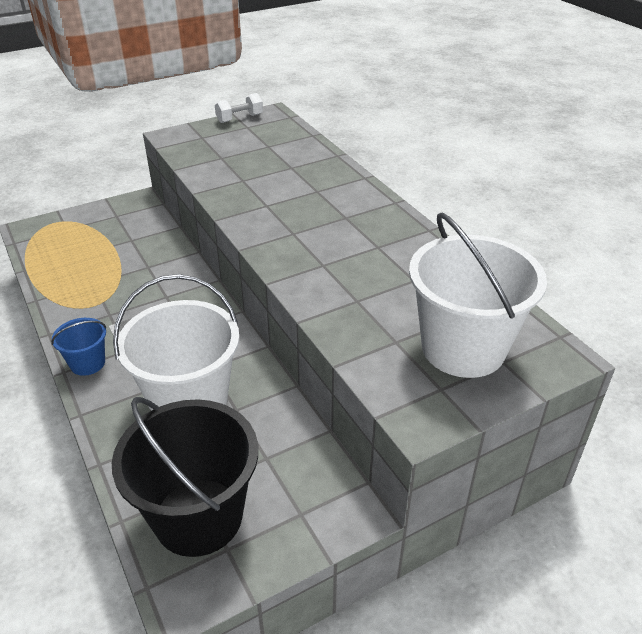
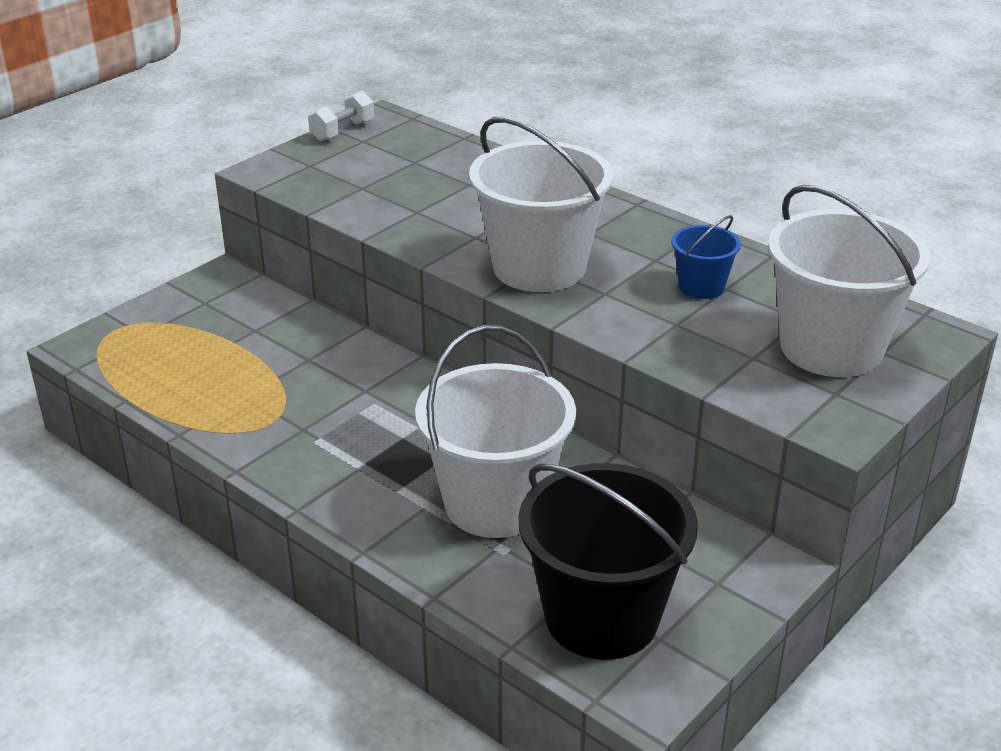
camera: 20 degrees left, 5 degrees down
(87, 363) = (322, 492): blue bucket -> blue bucket (701, 286)
(292, 236) = (539, 267): none -> white bucket

